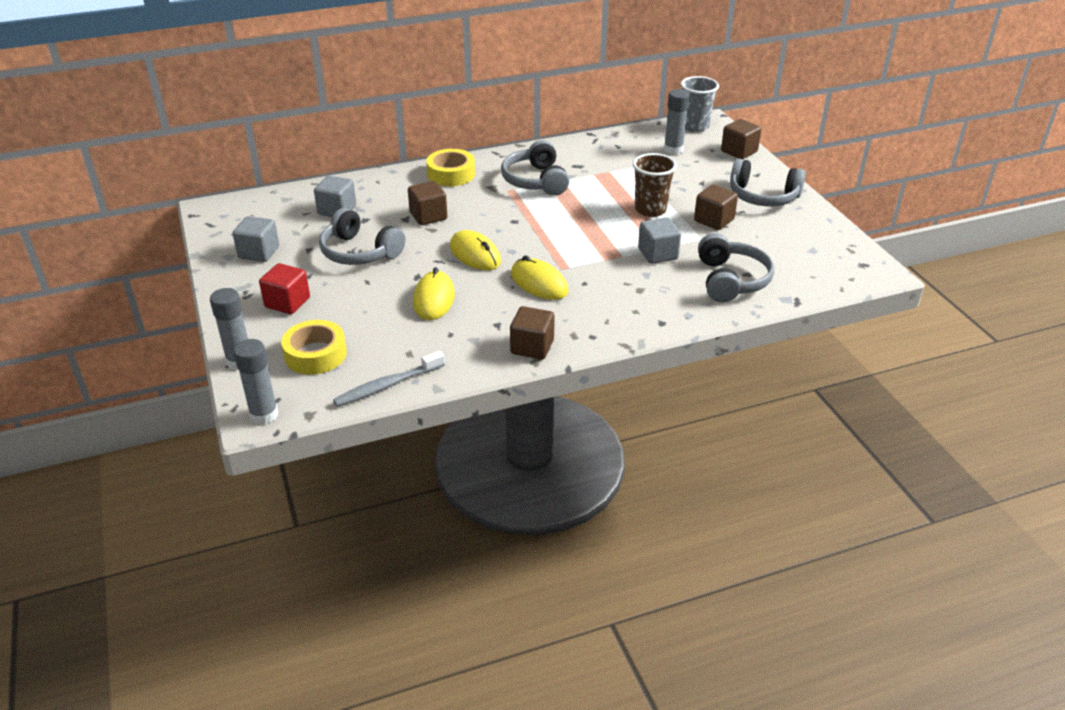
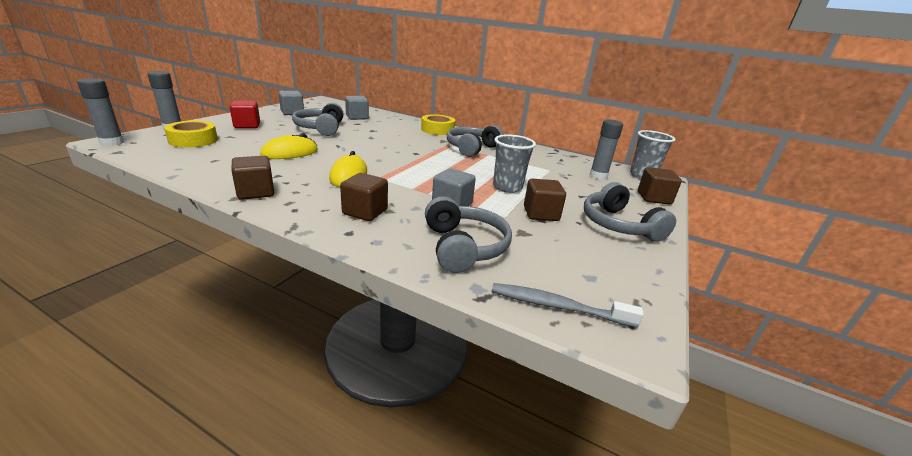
camera: 45 degrees right, 10 degrees down
(388, 385) = (166, 163): grey toothbrush -> grey toothbrush (558, 307)
(428, 216) = (384, 134): brown cube -> brown cube (365, 212)
(475, 254) = (359, 152): yellow mouse -> none
(650, 209) = (507, 187): brown cup -> grey cup
(731, 280) = (464, 247): grey headphones -> grey headphones turned 60 degrees counterclockwise

